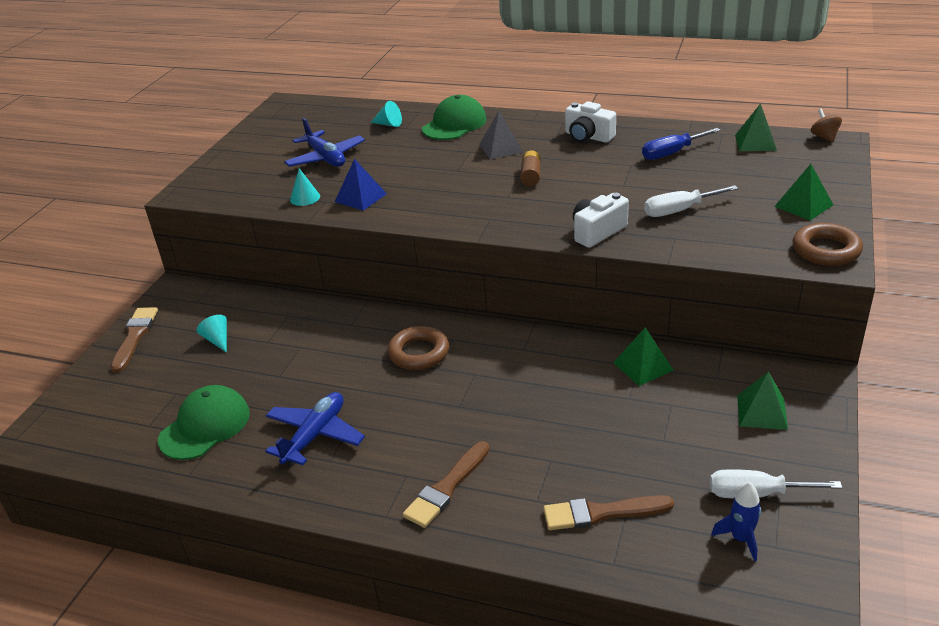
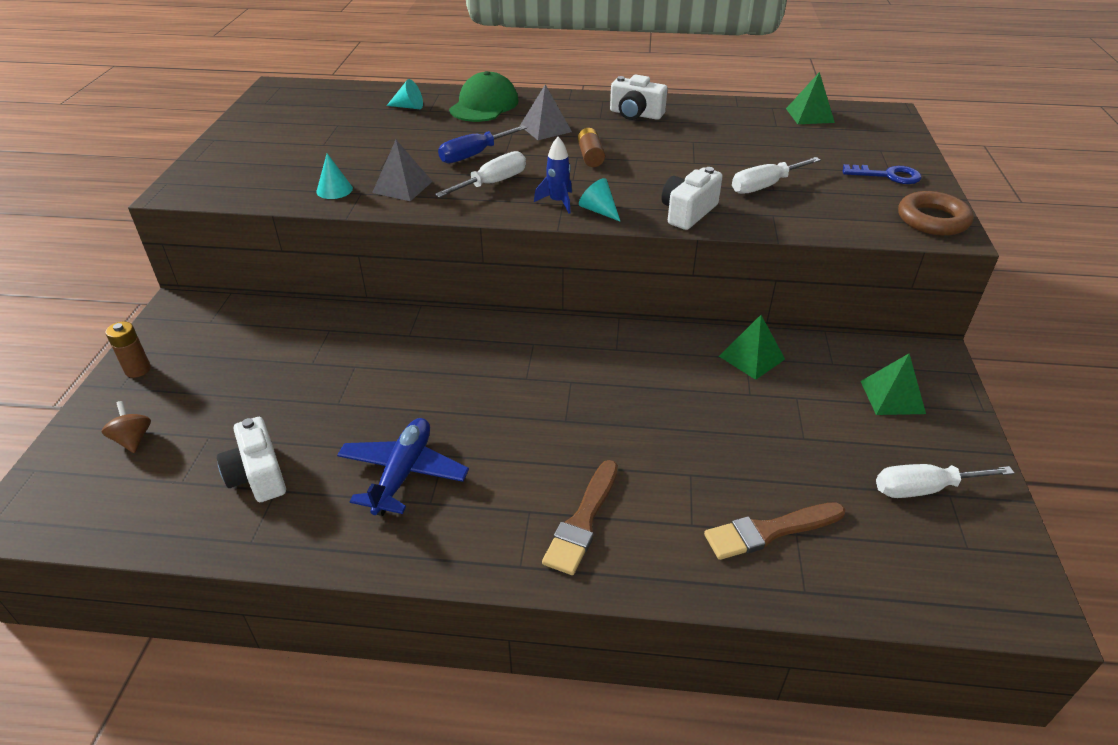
camera: 15 degrees left, 5 degrees up
(135, 336) = (138, 370): brown brush -> brown battery
(205, 426) = (258, 475): green cap -> white camera
(217, 340) = (248, 366): turquoise cone -> turquoise cone (598, 211)
(325, 158) = (346, 145): blue plane -> none
(360, 197) = (402, 187): blue pyramid -> grey pyramid
(419, 353) = (499, 362): brown ring -> none
(436, 197) = (492, 183): none -> white screwdriver
(672, 153) = (730, 128): blue screwdriver -> blue screwdriver (474, 155)
(740, 539) = (929, 543): blue rocket -> blue rocket (558, 202)
(803, 205) = (887, 176): green pyramid -> blue key
(824, 137) = (874, 108): brown spinning top -> brown spinning top (133, 439)

